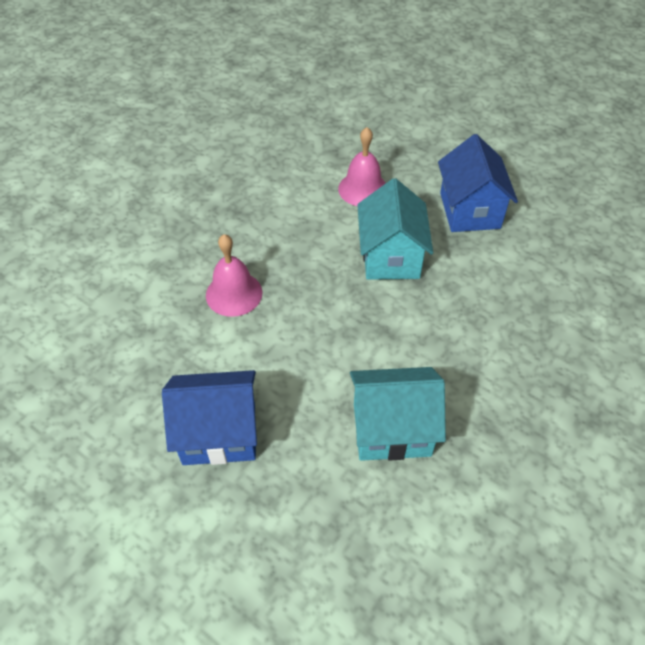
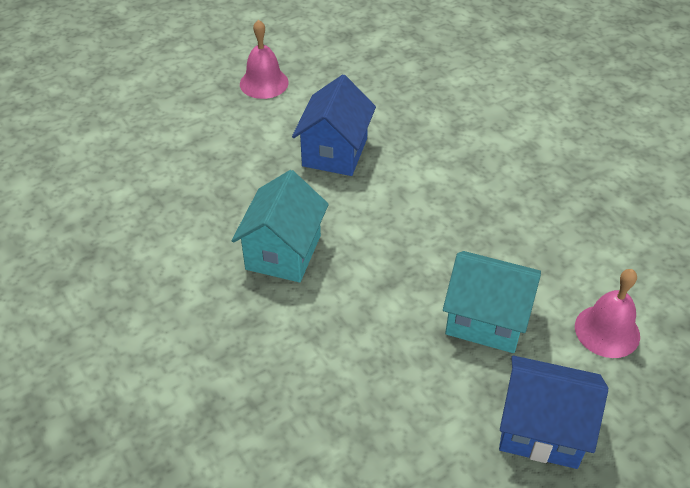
camera: 110 degrees right, 5 degrees down
(234, 294) = (476, 188): pink bell -> pink bell (264, 83)

